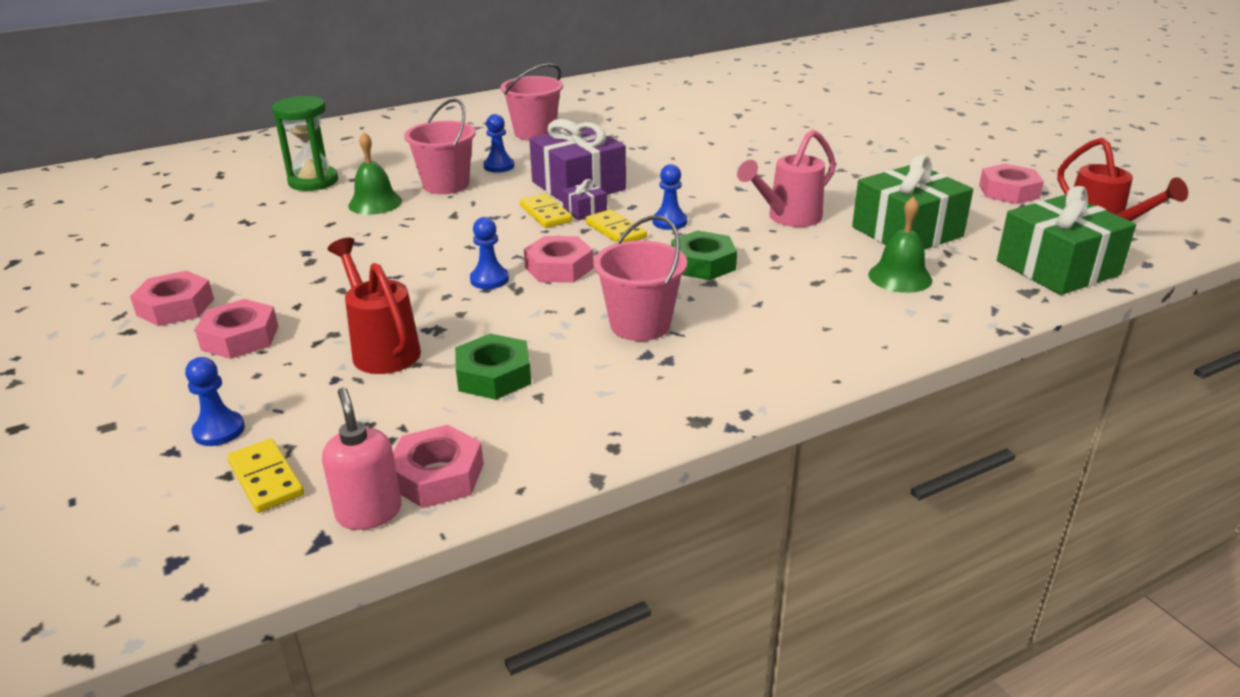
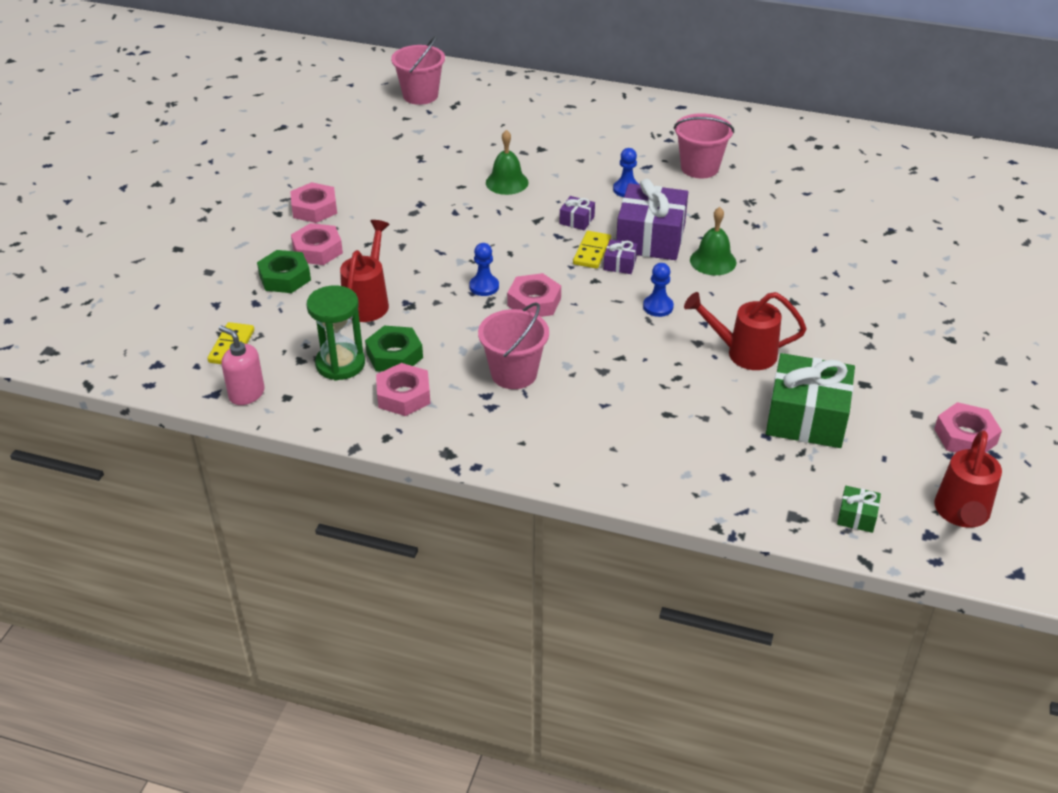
camera: 45 degrees right, 10 degrees up
(219, 430) = (245, 305): blue pawn -> none
(313, 181) = (497, 141): green hourglass -> green hourglass (340, 364)
(369, 512) = (246, 394): pink soap dispenser -> pink soap dispenser turned 75 degrees counterclockwise
(437, 476) = (294, 395): pink nut -> pink nut (403, 395)
(446, 185) = (569, 189): pink bucket -> pink bucket (420, 95)
(492, 200) = (577, 220): none -> purple gift
(615, 230) = (612, 293): yellow domino -> none
(703, 264) = (622, 354): green nut -> green nut (285, 277)
(788, 218) = (742, 353): pink watering can -> red watering can
(900, 277) = (728, 447): green bell -> green bell (713, 261)
(1057, 268) = (856, 516): green gift -> green gift, size x0.44

